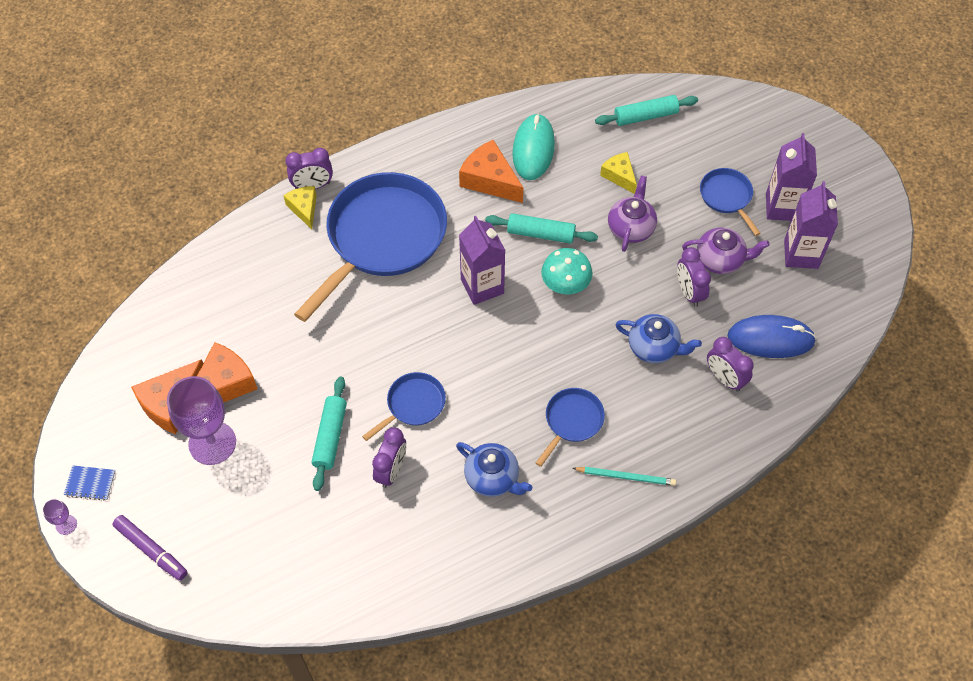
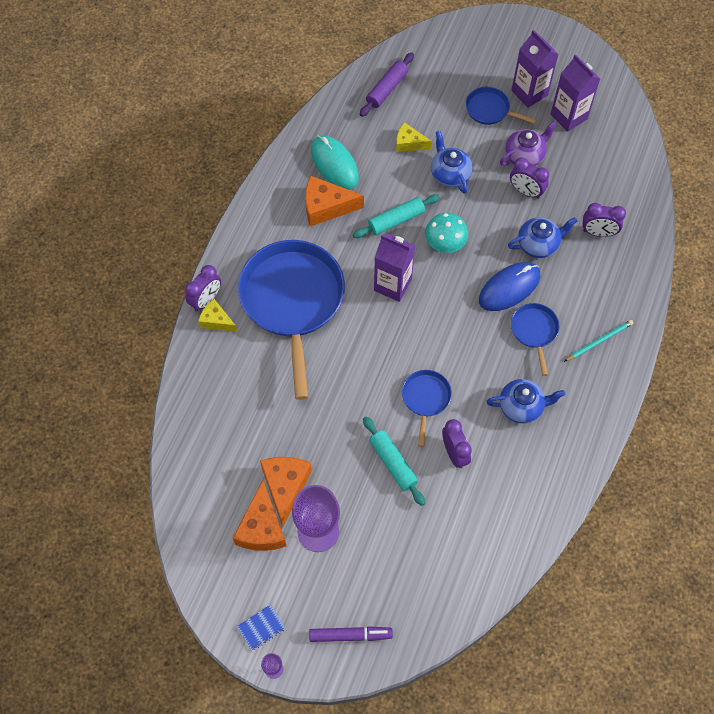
camera: 40 degrees left, 5 degrees up
(631, 228) = (449, 174): purple teapot -> blue teapot
(645, 116) = (386, 89): turquoise rolling pin -> purple rolling pin
(770, 339) = (601, 186): blue mouse -> blue mouse (509, 288)

